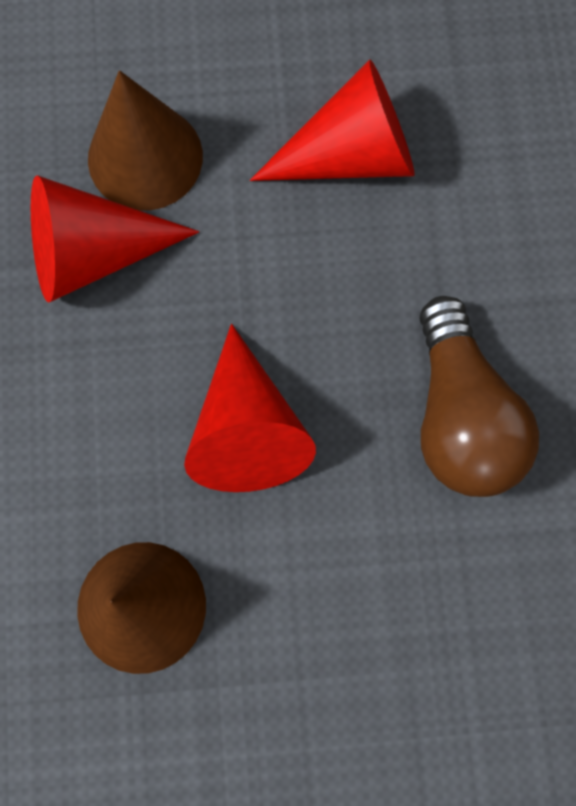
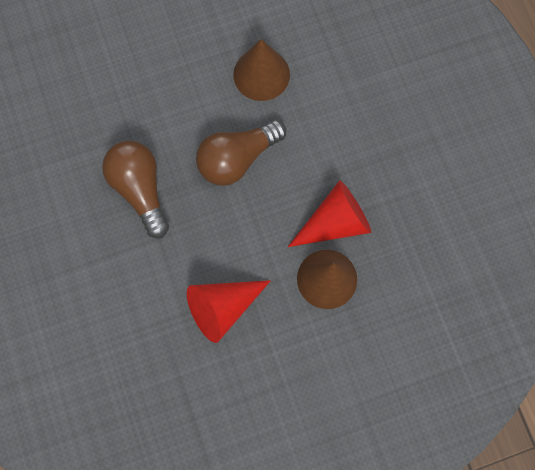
camera: 165 degrees right, 0 degrees up
(246, 429) = (237, 159): red cone -> brown light bulb

